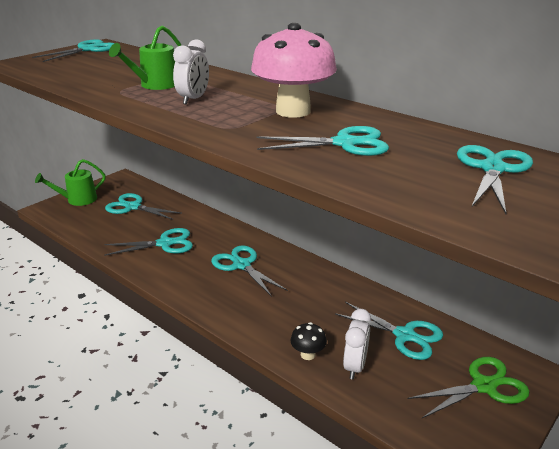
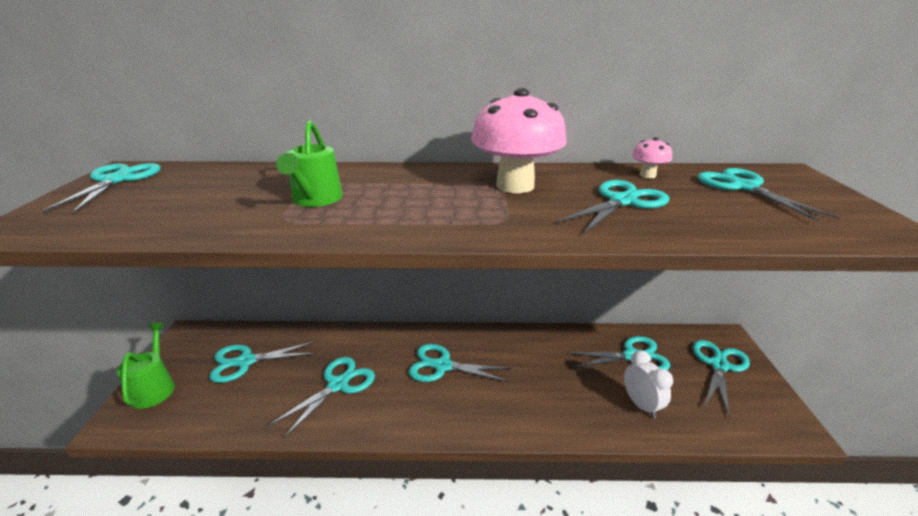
camera: 40 degrees left, 0 degrees up
(77, 200) = (154, 387): green watering can -> green watering can turned 150 degrees clockwise
(193, 99) = (397, 203): white clock -> none
(308, 354) = (601, 418): black mushroom -> none
(424, 135) = (647, 175): none -> pink mushroom
(483, 386) = (719, 365): green scissors -> turquoise scissors

